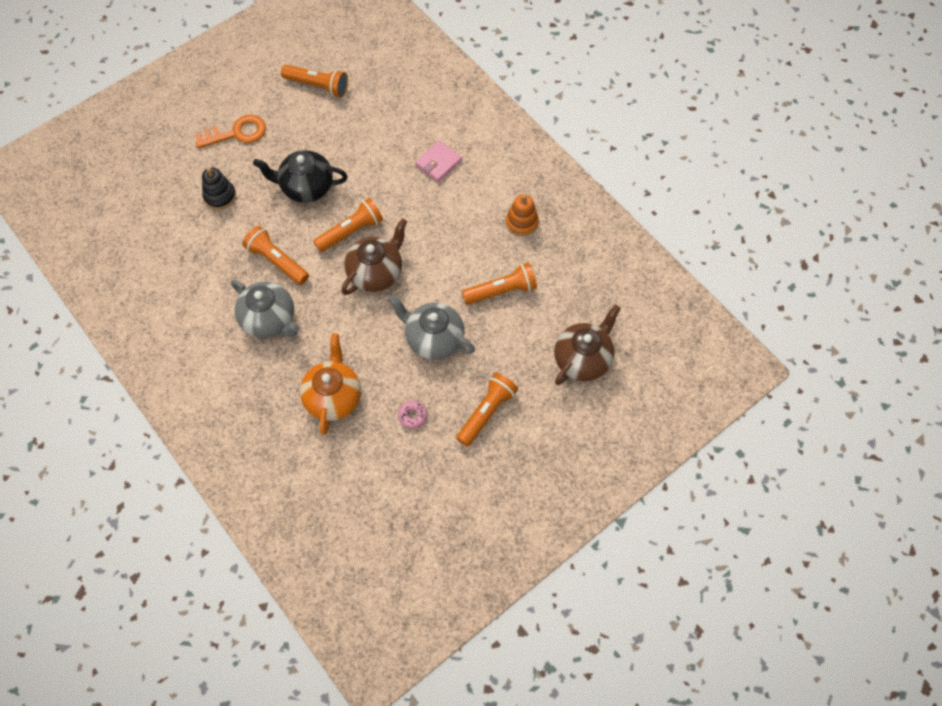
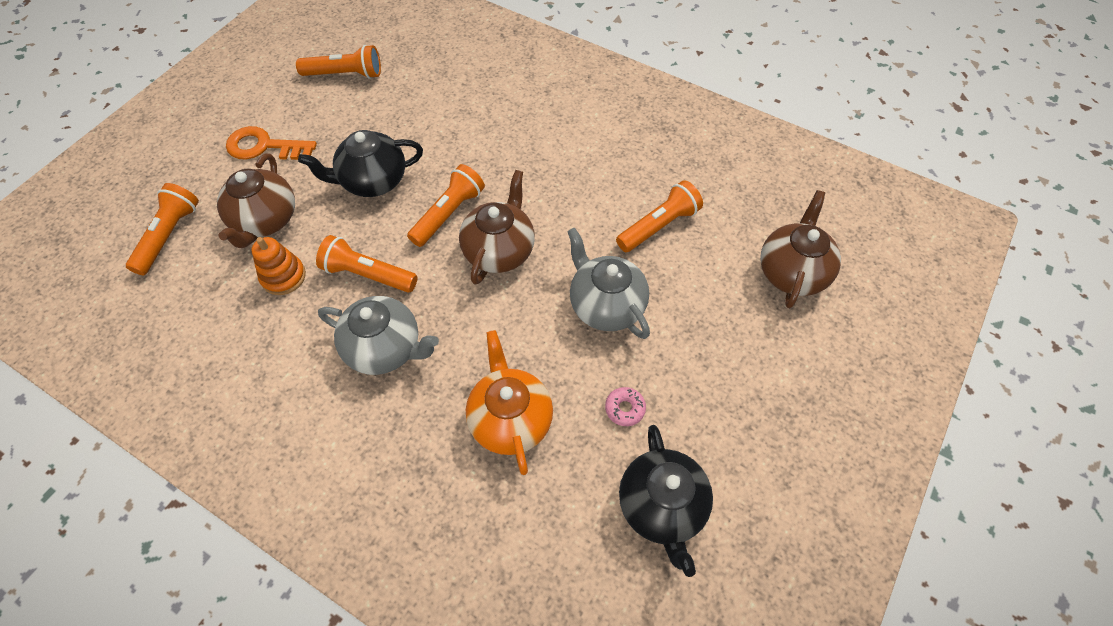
camera: 20 degrees left, 5 degrees down
(220, 196) = (265, 221): black stacking toy -> brown teapot
(237, 133) = (264, 146): orange key -> orange key turned 135 degrees counterclockwise
(407, 487) = (661, 507): none -> black teapot
(433, 339) = (605, 305): grey teapot -> grey teapot turned 45 degrees clockwise
(438, 163) = (519, 114): pink wallet -> none
(486, 412) = (714, 372): orange flashlight -> orange flashlight (169, 236)
(522, 222) = (643, 148): orange stacking toy -> orange stacking toy (283, 276)

